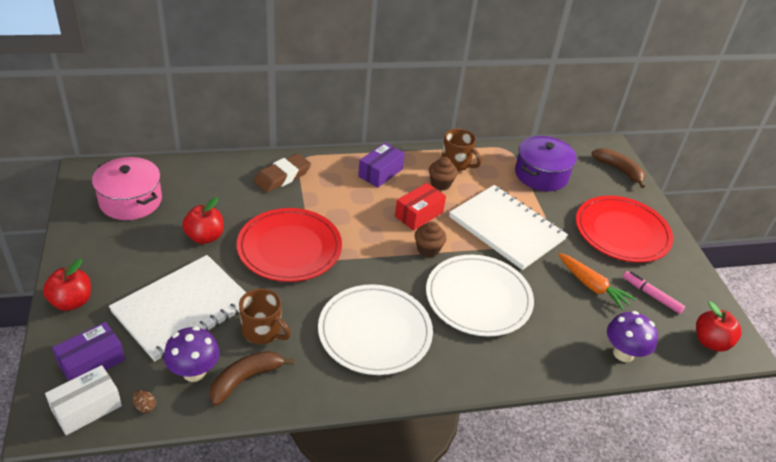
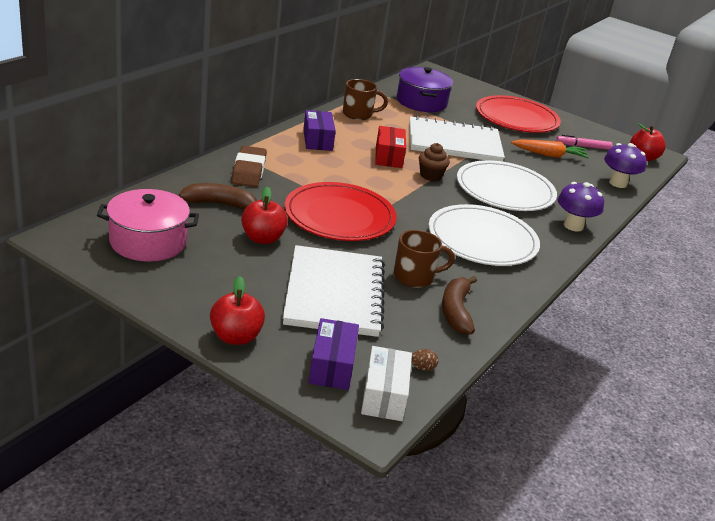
camera: 45 degrees left, 10 degrees down
(194, 372) = (416, 327): purple mushroom -> purple mushroom (573, 226)
(440, 184) = (370, 132): brown cupcake -> none
(619, 170) = (460, 83): brown banana -> brown banana (221, 204)

